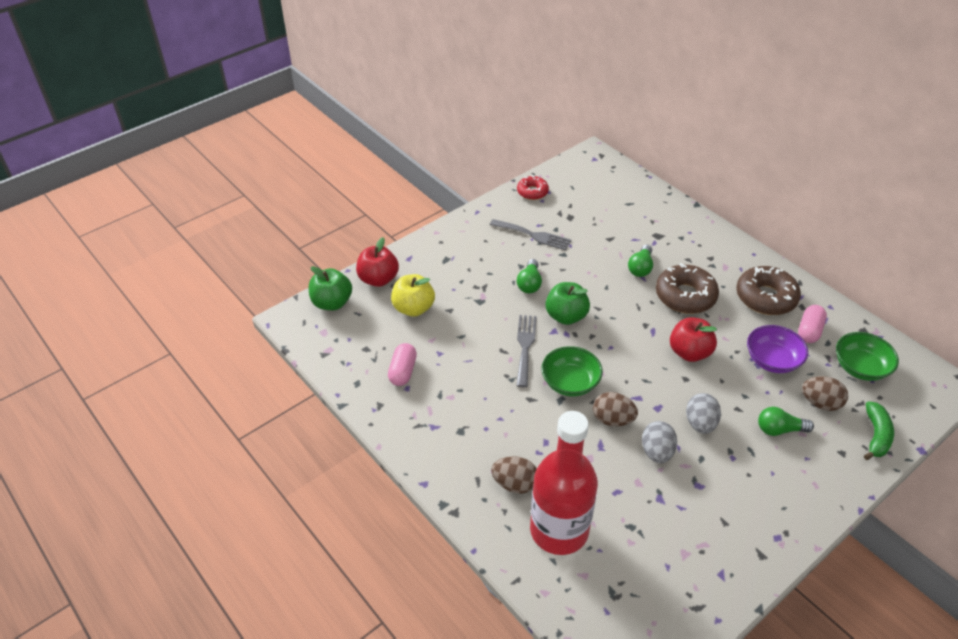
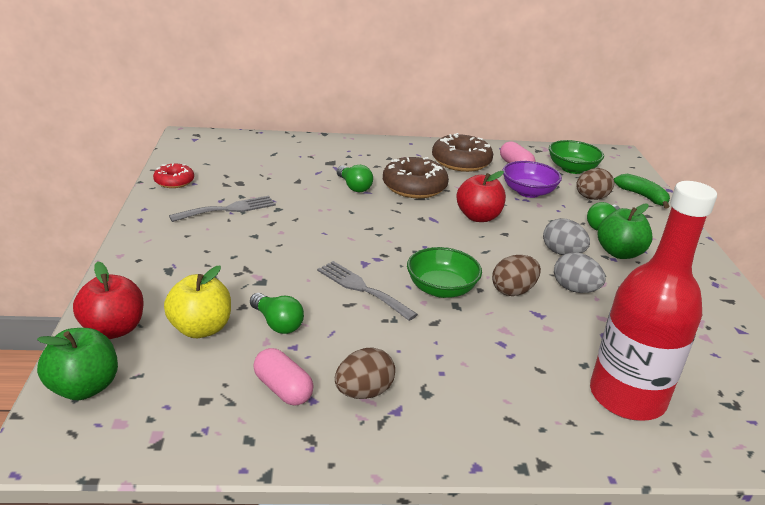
camera: 55 degrees left, 15 degrees down
(514, 484) = (539, 394): brown egg -> brown egg (363, 392)
(529, 283) = (285, 243): green light bulb -> green light bulb (277, 323)
(566, 316) = (356, 247): green apple -> green apple (619, 253)

